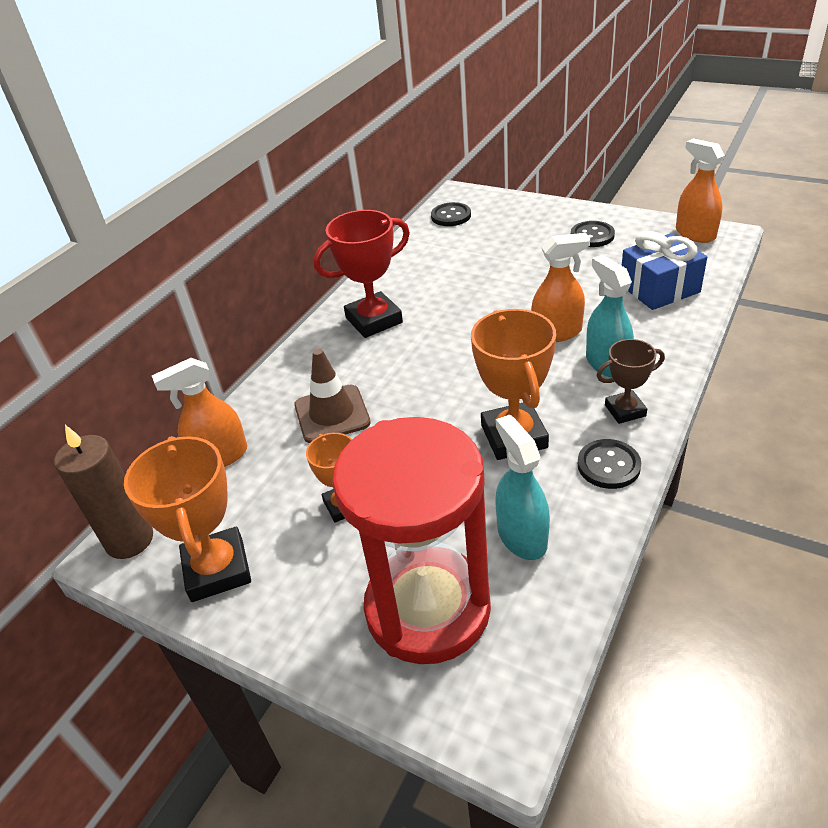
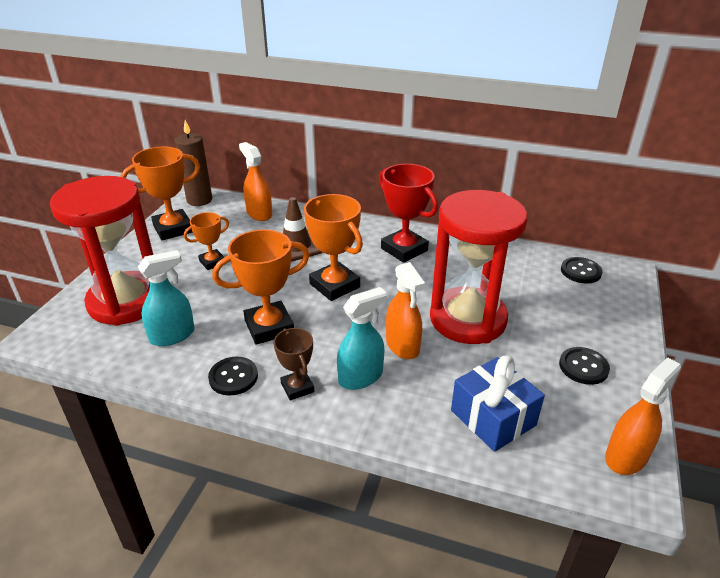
camera: 75 degrees right, 5 degrees down
(436, 379) = (334, 285): none -> orange trophy
(517, 288) = (467, 319): none -> red hourglass

